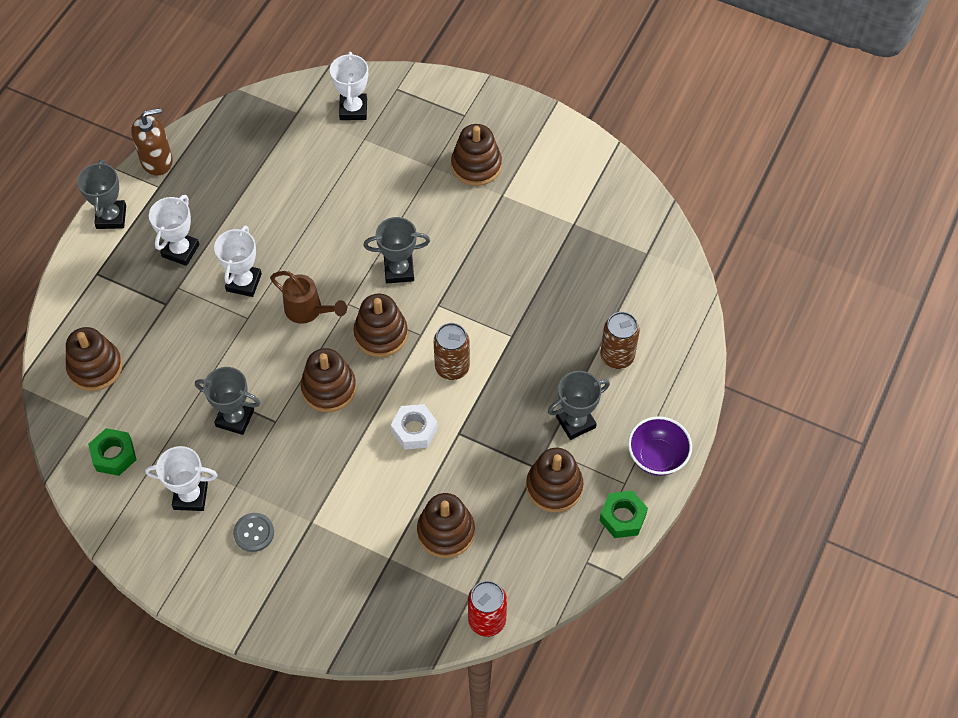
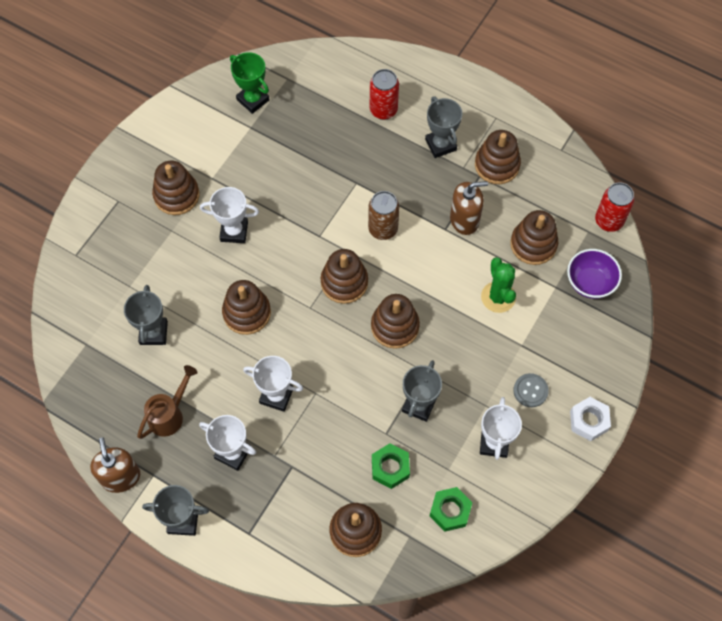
camera: 85 degrees left, 5 degrees up
(308, 310) = (313, 341): brown watering can -> brown watering can (169, 414)
(338, 245) = (247, 313): none -> brown stacking toy
(353, 109) = (92, 293): white trophy -> white trophy (234, 231)
(372, 494) = (498, 297): none -> green cactus
(399, 270) = (280, 264): grey trophy -> grey trophy (153, 333)
(414, 430) = (440, 261): white nut -> white nut (588, 421)
(473, 453) = (464, 220): none -> brown soap dispenser
(611, 222) = (253, 100): none -> green trophy
(617, 357) = (383, 110): brown can -> red can
(622, 517) = (525, 122): green nut -> green nut (390, 468)
(657, 457) = (474, 94): purple bowl -> purple bowl (590, 283)

